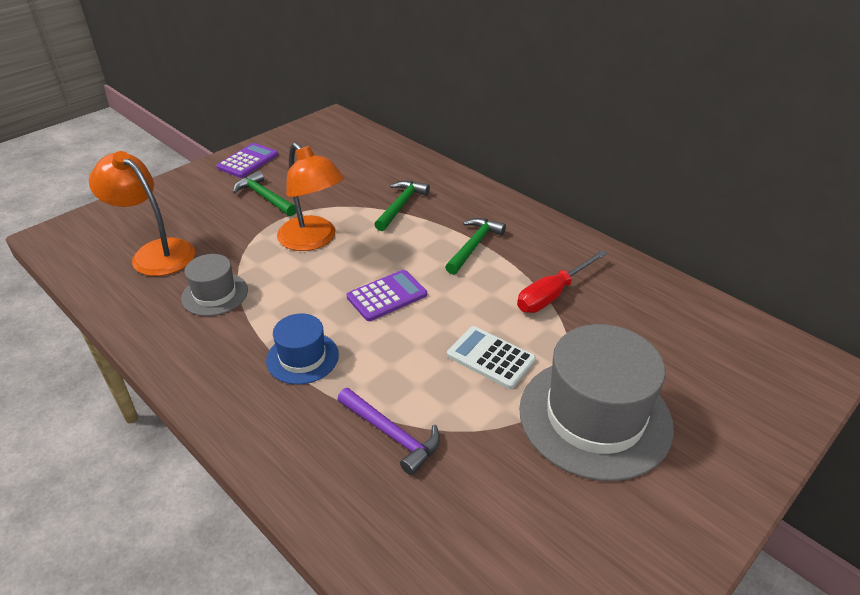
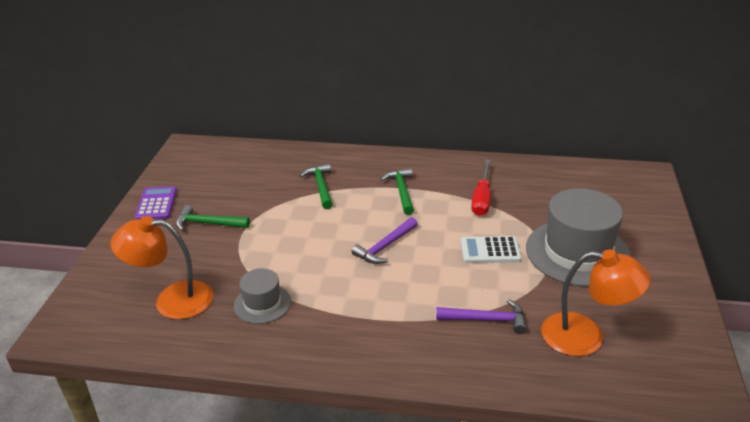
camera: 35 degrees left, 5 degrees down
(302, 357) = (378, 309): blue hat -> none
(313, 240) = (288, 236): orange lamp -> orange lamp (586, 337)
(387, 296) = (385, 246): purple calculator -> purple hammer

